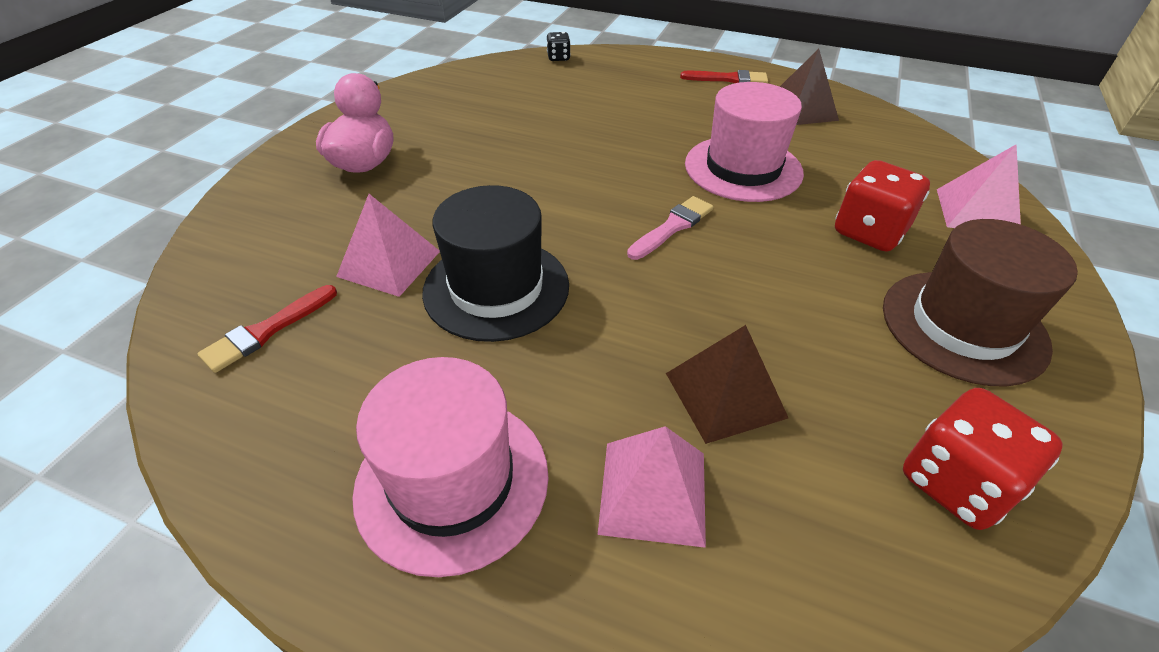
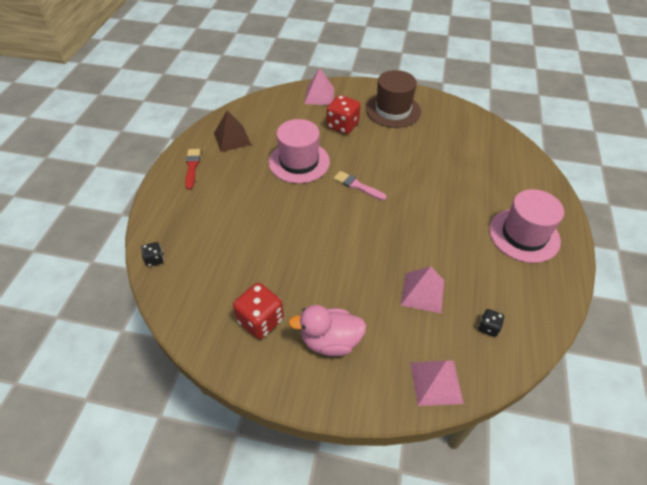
camera: 100 degrees left, 5 degrees up
(267, 330) = (488, 327): red brush -> black dice
(496, 288) = (424, 243): black hat -> none
(653, 492) = (500, 184): pink pyramid -> pink pyramid (436, 382)
(725, 394) = (452, 168): brown pyramid -> none
(955, 482) = (462, 122): red dice -> red dice (260, 320)

